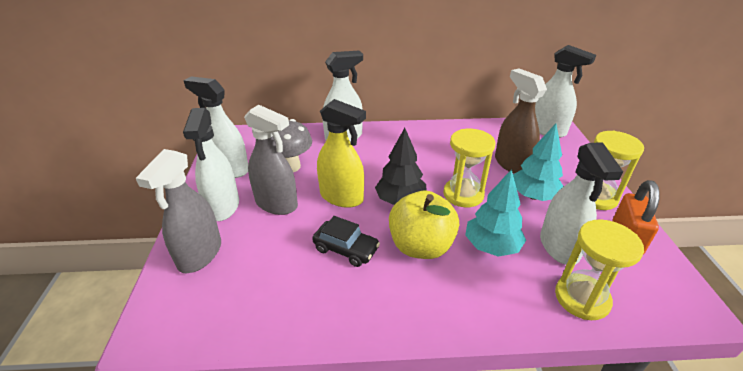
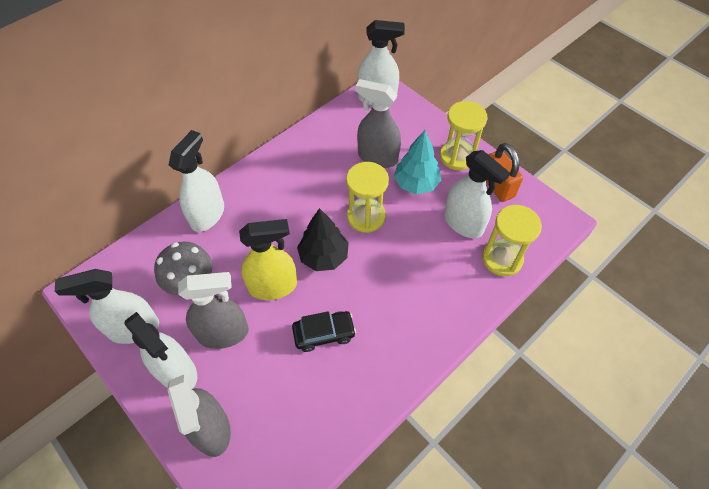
camera: 40 degrees left, 20 degrees up
(421, 246) = (375, 290): yellow apple -> none
(491, 246) = (422, 254): turquoise tree -> none
(511, 164) = (377, 157): brown spray bottle -> grey spray bottle

